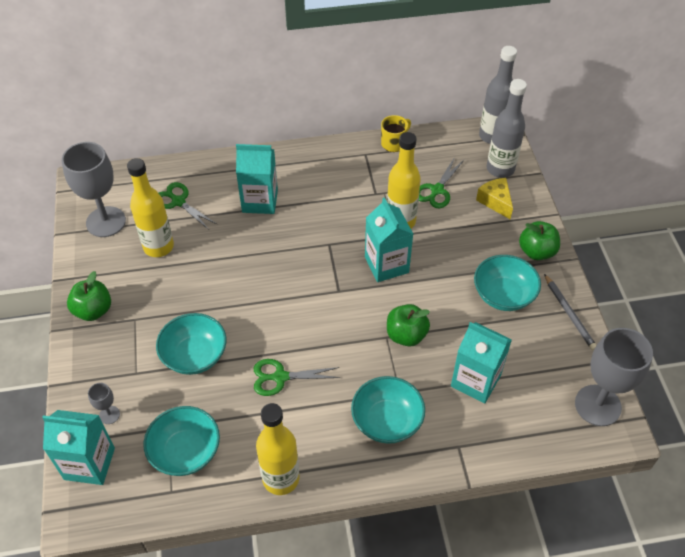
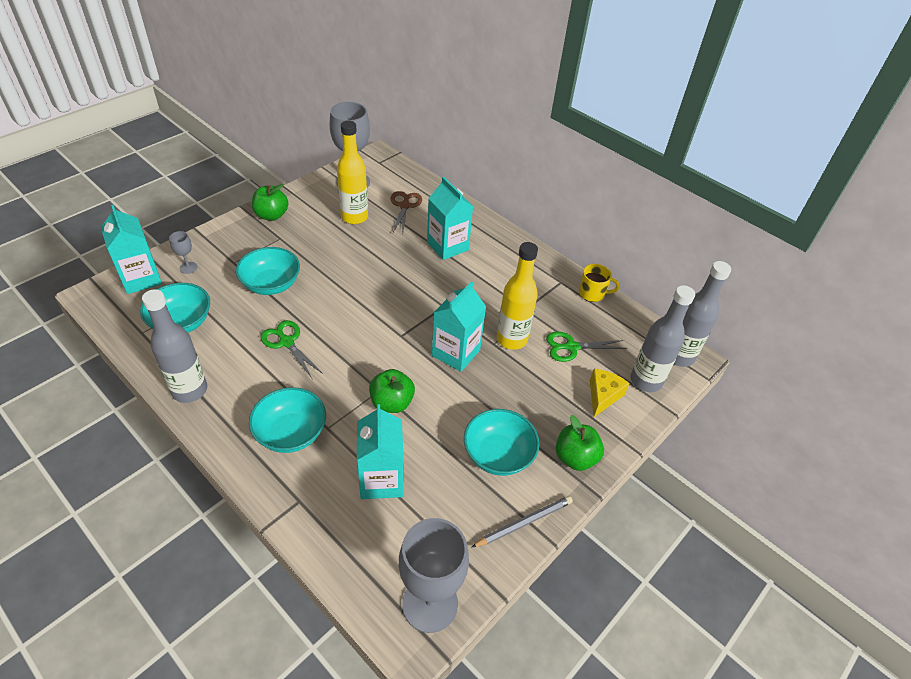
camera: 50 degrees right, 5 degrees down
(178, 202) = (404, 206): green scissors -> brown scissors
(281, 478) = (190, 390): yellow bottle -> grey bottle
(569, 313) = (524, 522): grey pencil -> grey pencil turned 150 degrees counterclockwise

